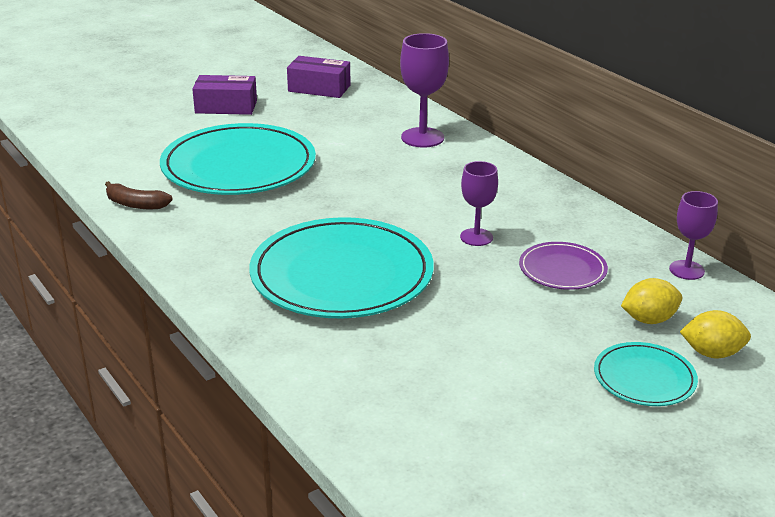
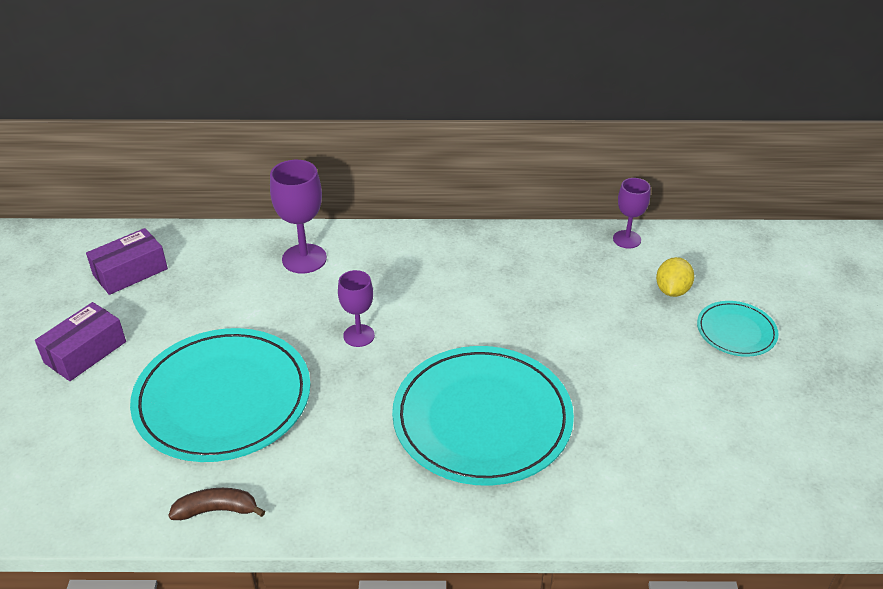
camera: 55 degrees left, 10 degrees up
(135, 204) = (217, 510): brown banana -> brown banana turned 150 degrees counterclockwise
(476, 237) = (494, 313): purple goblet -> purple goblet (359, 335)
(562, 269) = (578, 295): purple plate -> none
(712, 353) = (729, 286): yellow lemon -> none

